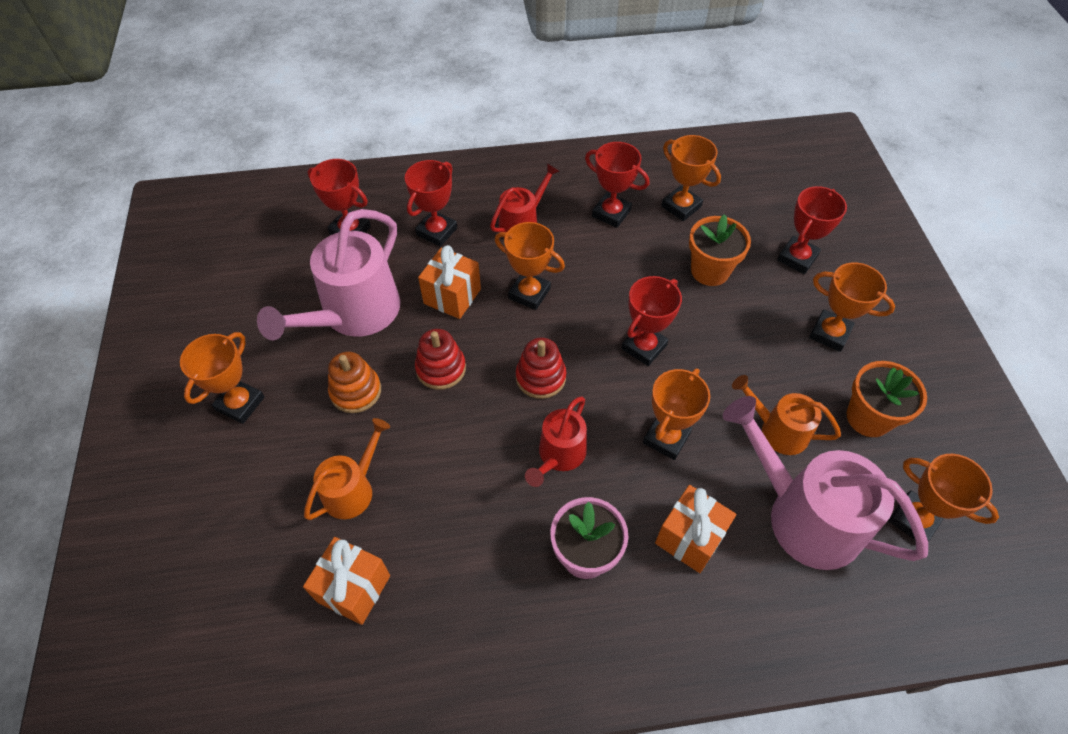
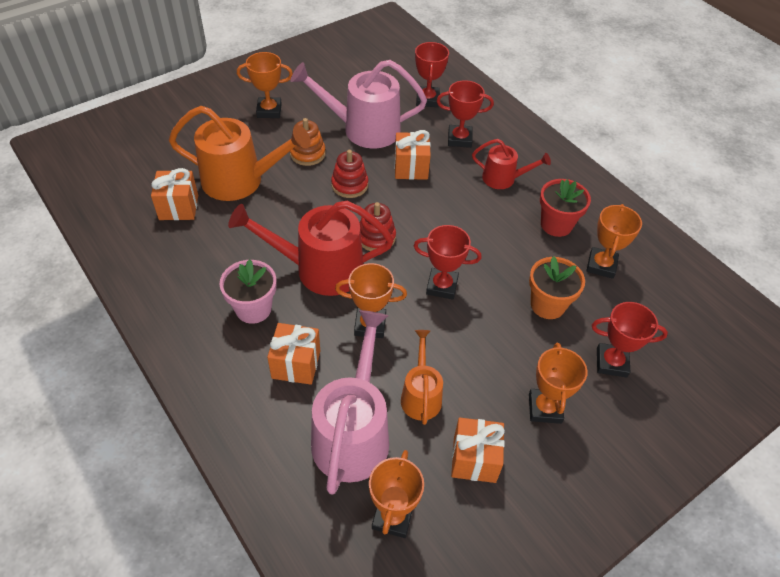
camera: 60 degrees right, 5 degrees down
(353, 489) = (240, 180): orange watering can -> orange watering can, size x1.80
(529, 293) = (443, 205): orange trophy -> none
(559, 455) = (320, 269): red watering can -> red watering can, size x1.80
(611, 213) = (556, 224): red trophy -> red flower pot
(868, 418) = (474, 459): orange flower pot -> orange gift

